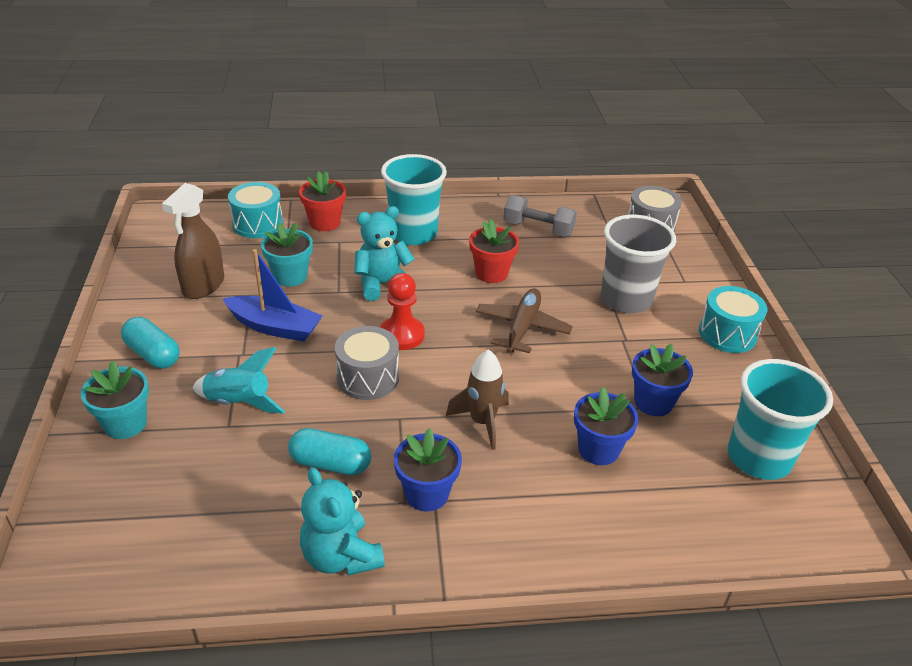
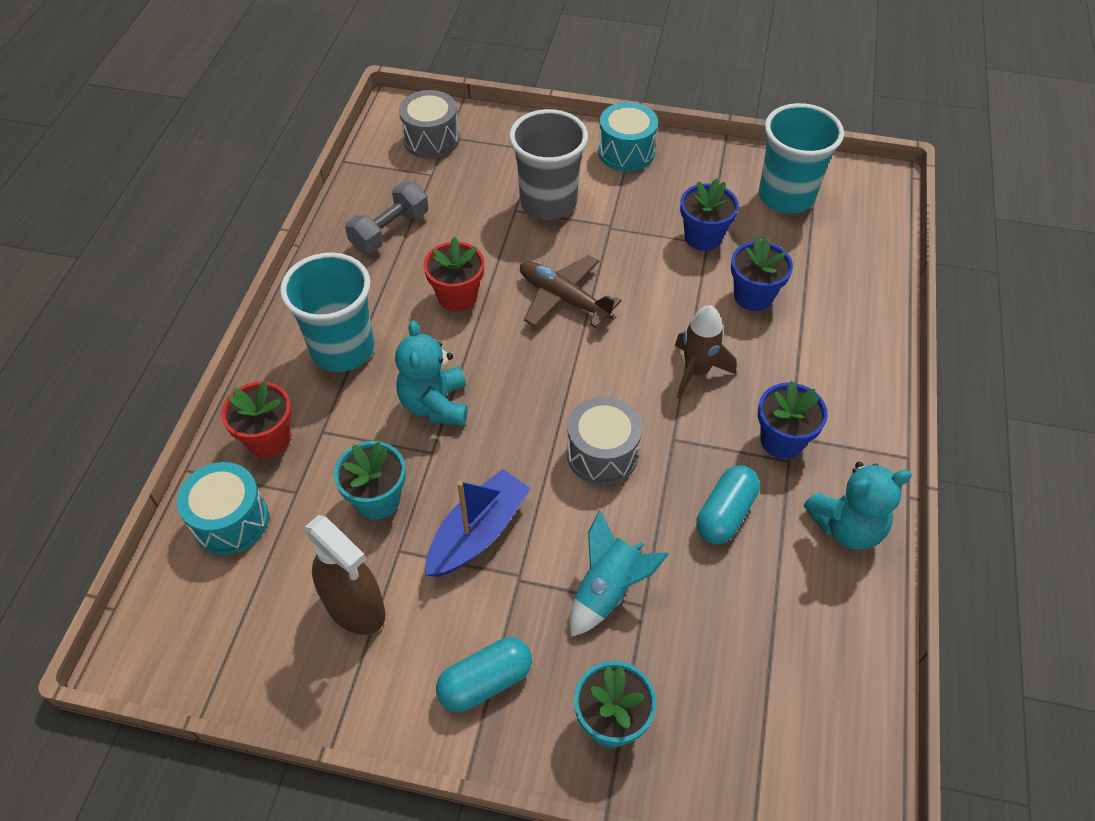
camera: 70 degrees left, 15 degrees up
(402, 335) = (539, 406): red pawn -> none

